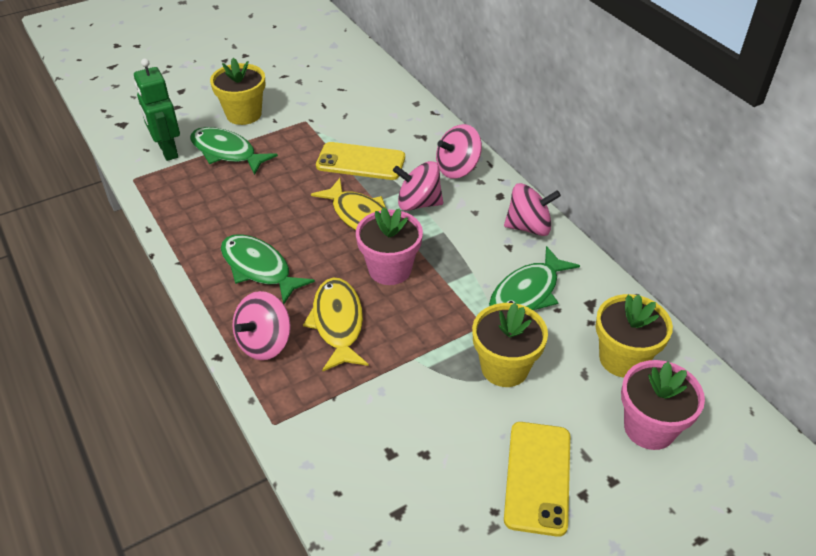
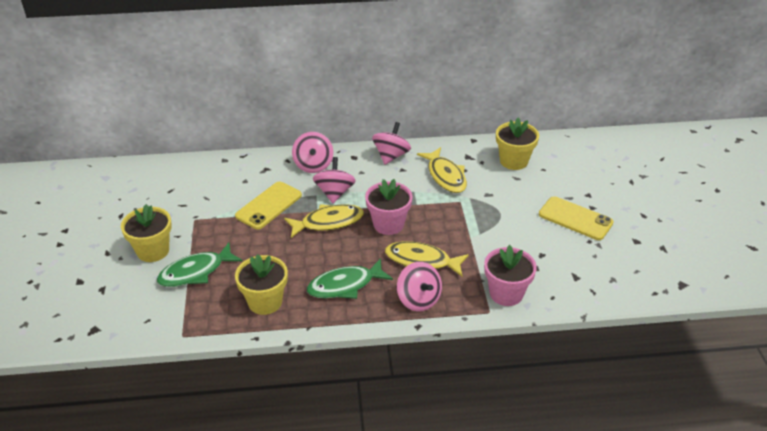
camera: 65 degrees left, 5 degrees down
(167, 150) = (161, 307): green robot -> none
(418, 203) = (334, 193): pink spinning top -> pink spinning top turned 150 degrees clockwise
(504, 367) = (497, 204): yellow flower pot -> yellow flower pot (265, 302)
(527, 293) = (445, 176): green fish -> yellow fish
(649, 428) = (562, 170): pink flower pot -> pink flower pot (506, 293)

